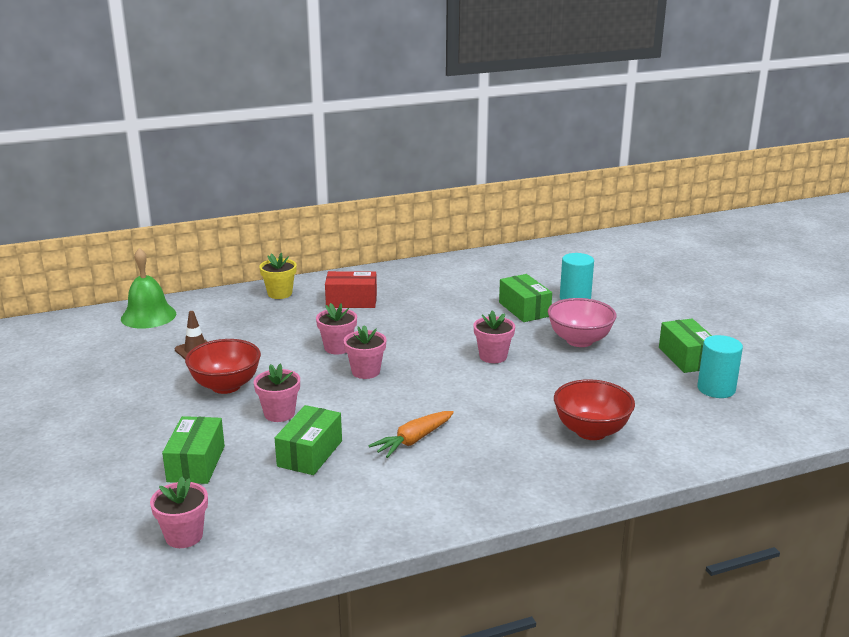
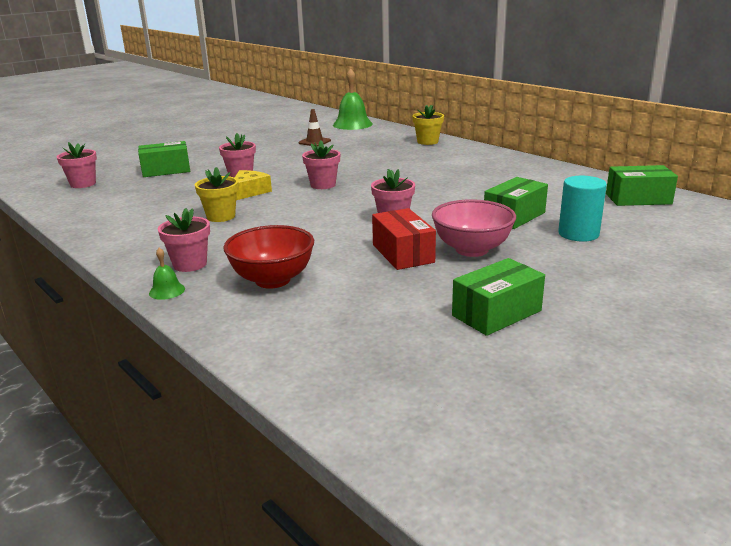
camera: 70 degrees right, 0 degrees up
(226, 386) = (270, 157): red bowl -> none
(310, 453) = (189, 192): green box -> green box (638, 199)
(337, 348) = (355, 171): pink flower pot -> pink flower pot (190, 264)
(347, 415) = (249, 192): none -> yellow cheese
(351, 301) = (442, 160): red box -> red box (403, 253)
(413, 440) = (221, 216): orange carrot -> yellow flower pot
(586, 486) = (167, 291): none -> green bell
(716, 389) = (426, 341): turquoise cylinder -> none

